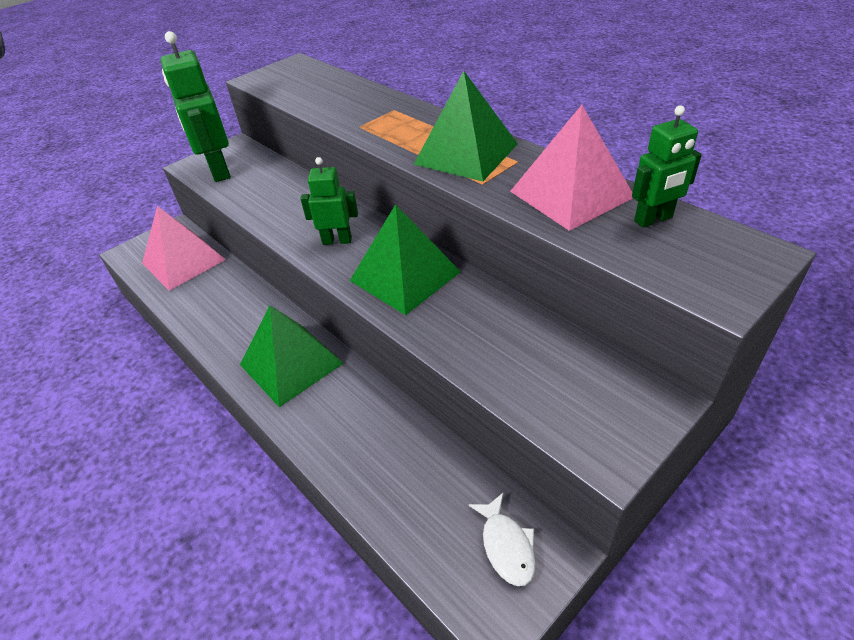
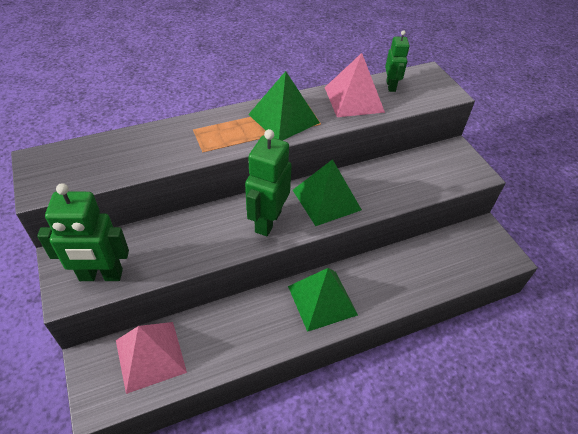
camera: 75 degrees left, 5 degrees up
(337, 240) = (267, 221): green robot -> green robot, size x1.72
(506, 546) = (479, 242): white fish -> none

